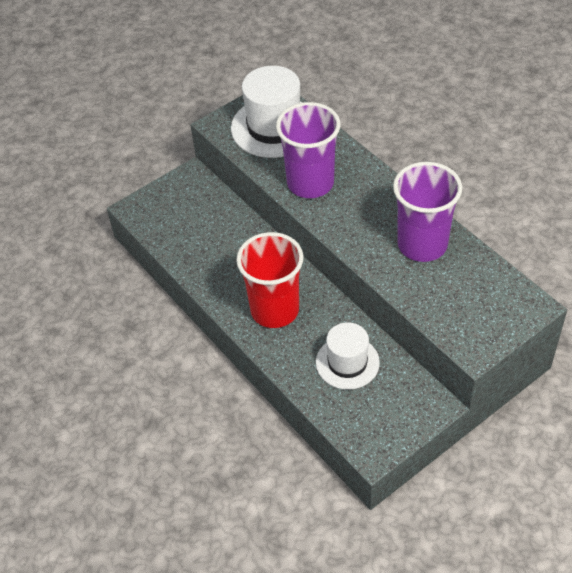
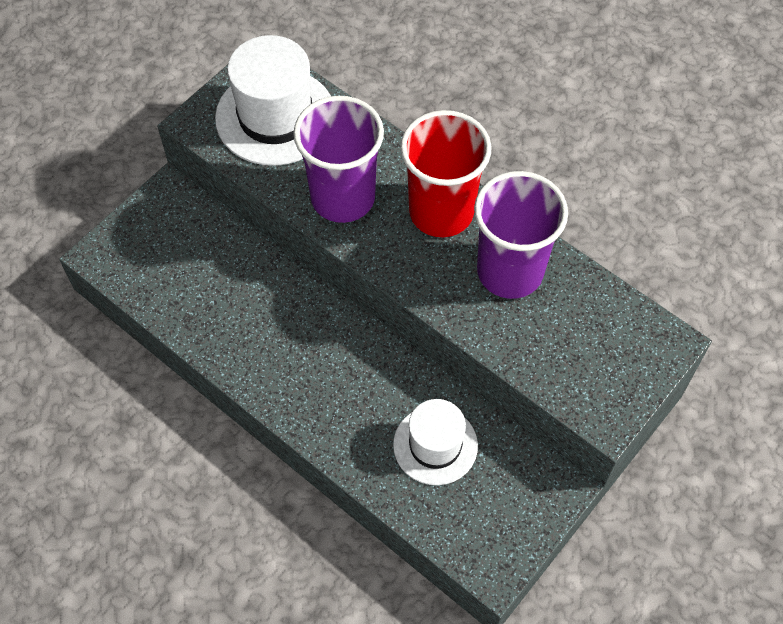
camera: 15 degrees left, 10 degrees up
(274, 310) = (324, 382): red cup -> red cup (441, 212)

